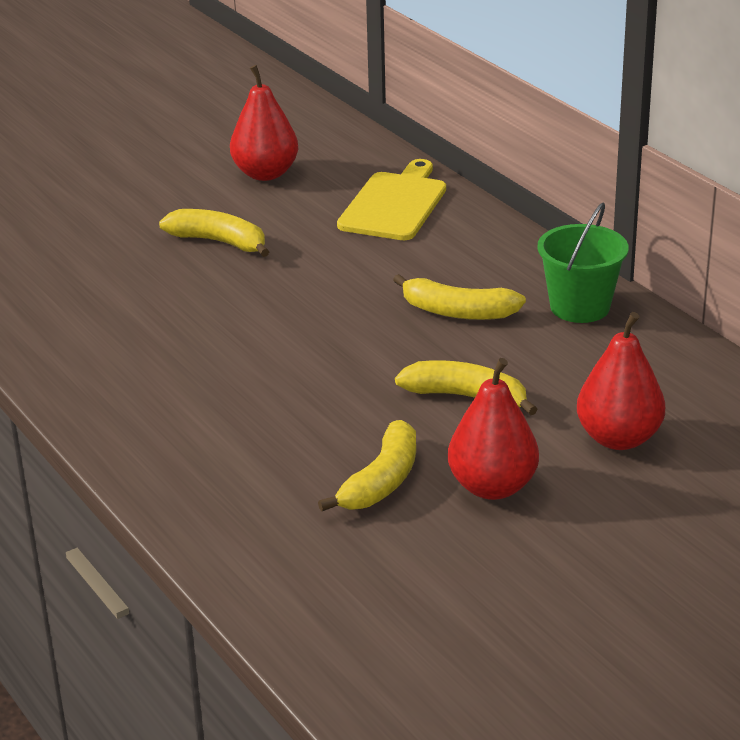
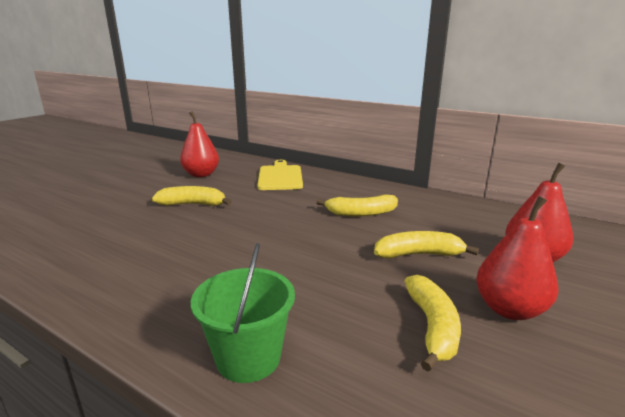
camera: 25 degrees left, 10 degrees down
(580, 307) = (419, 201): green bucket -> green bucket (248, 357)

